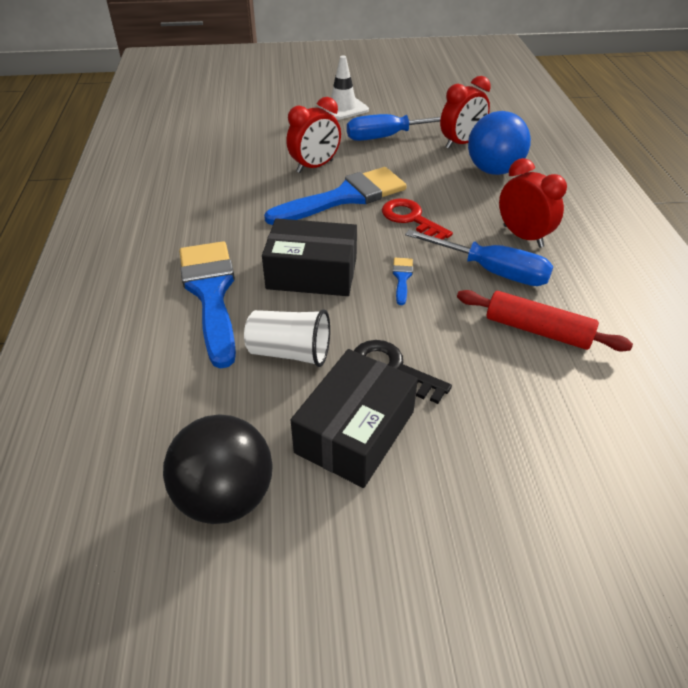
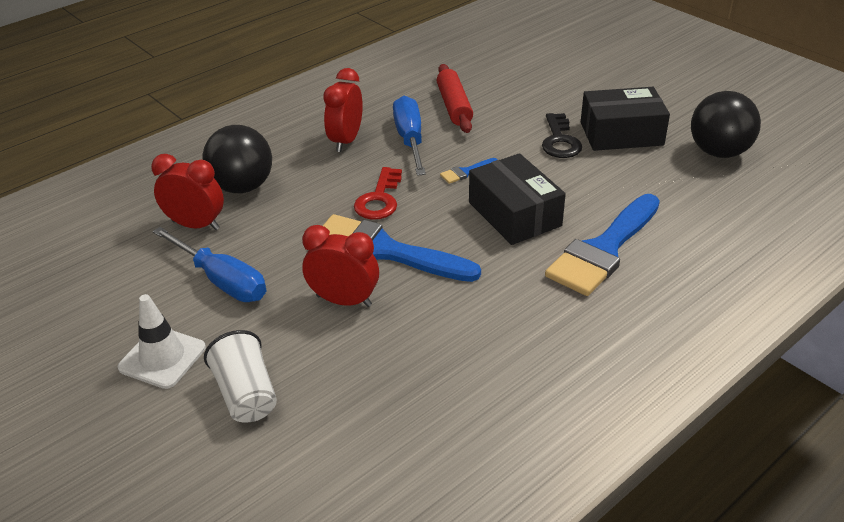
camera: 125 degrees left, 5 degrees down
(290, 352) = (602, 182): white cup -> white cup (246, 394)
(493, 170) = (242, 187): blue ball -> black ball

